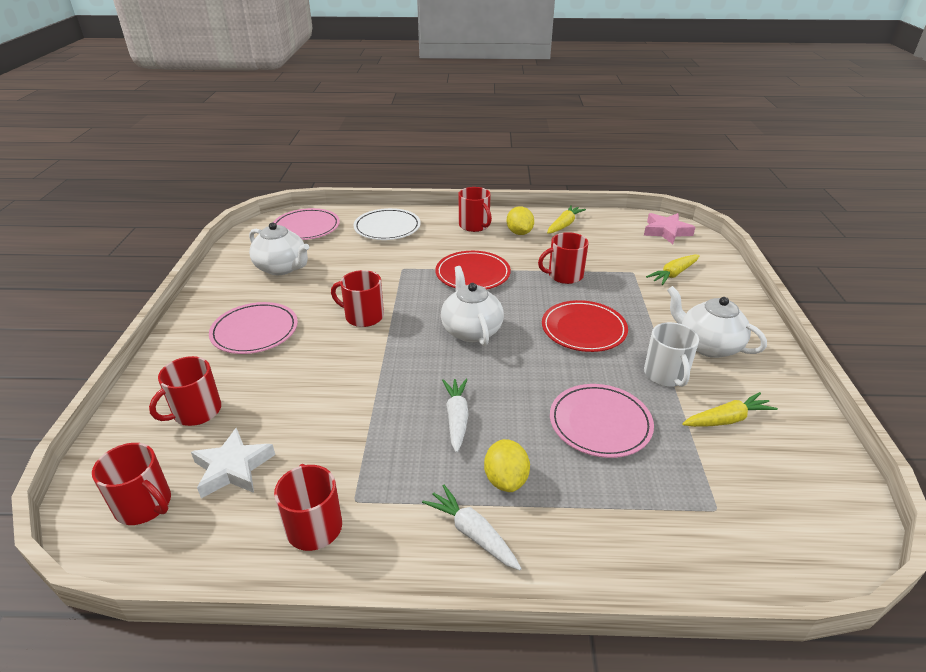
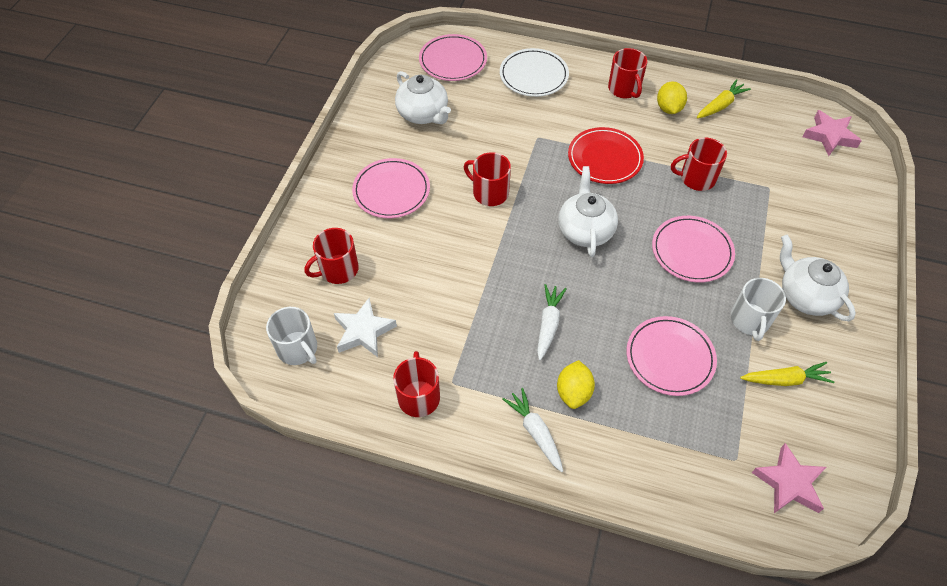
camera: 15 degrees right, 20 degrees up
(144, 505) = (298, 349): red mug -> white mug
(583, 329) = (692, 251): red plate -> pink plate
(673, 274) = (811, 199): yellow carrot -> none
(785, 520) = (789, 483): none -> pink star

